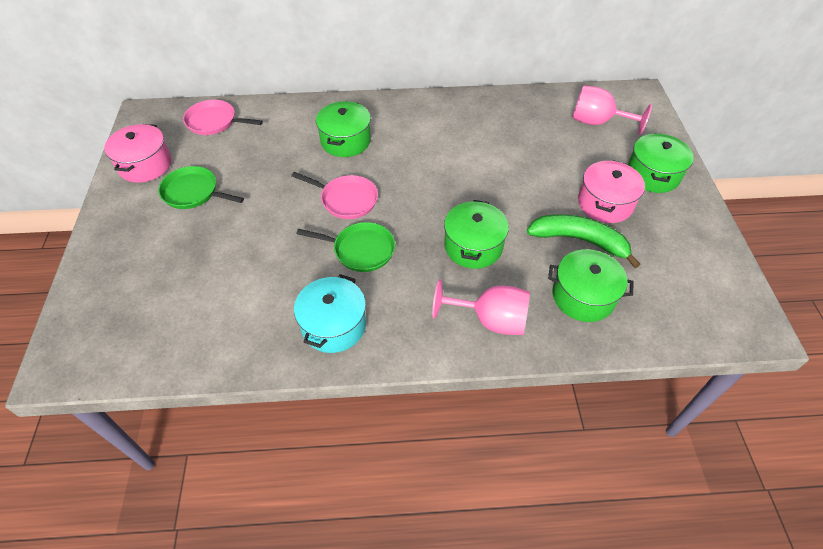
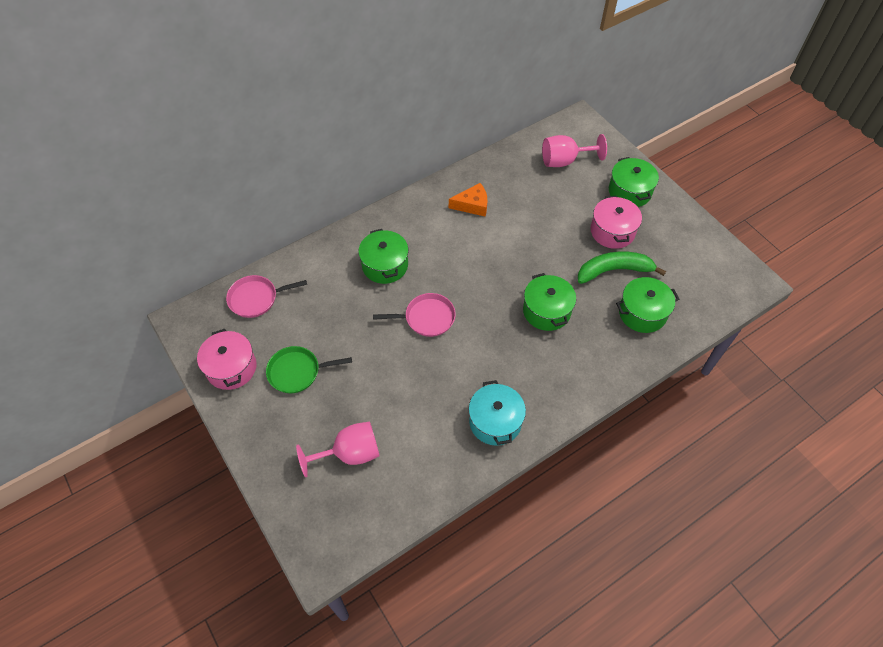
camera: 30 degrees left, 5 degrees up
(360, 250) = (469, 354): green pan -> none
(470, 124) = (472, 205): none -> orange cheese
(490, 320) = (595, 361): pink goblet -> pink goblet (350, 453)

